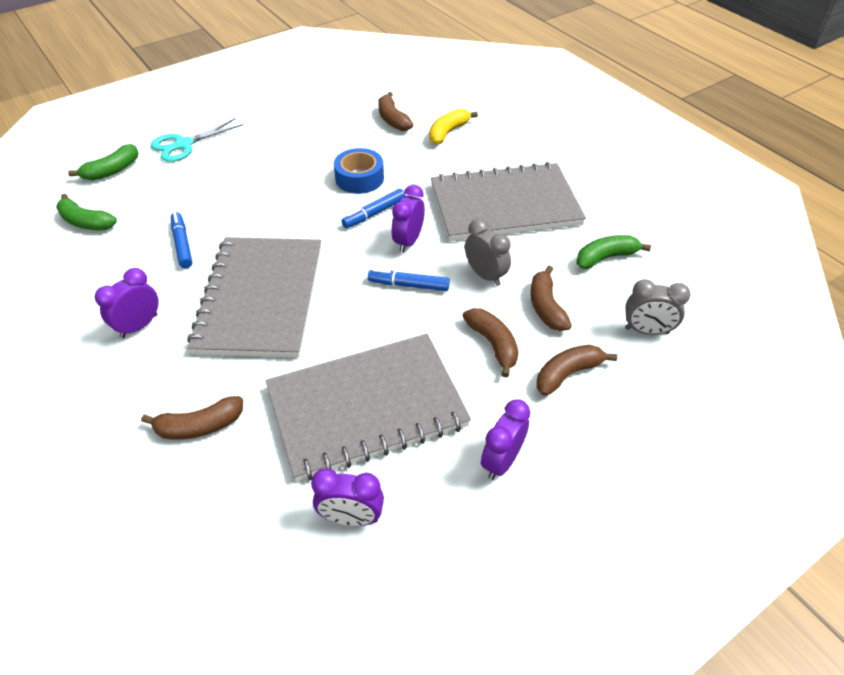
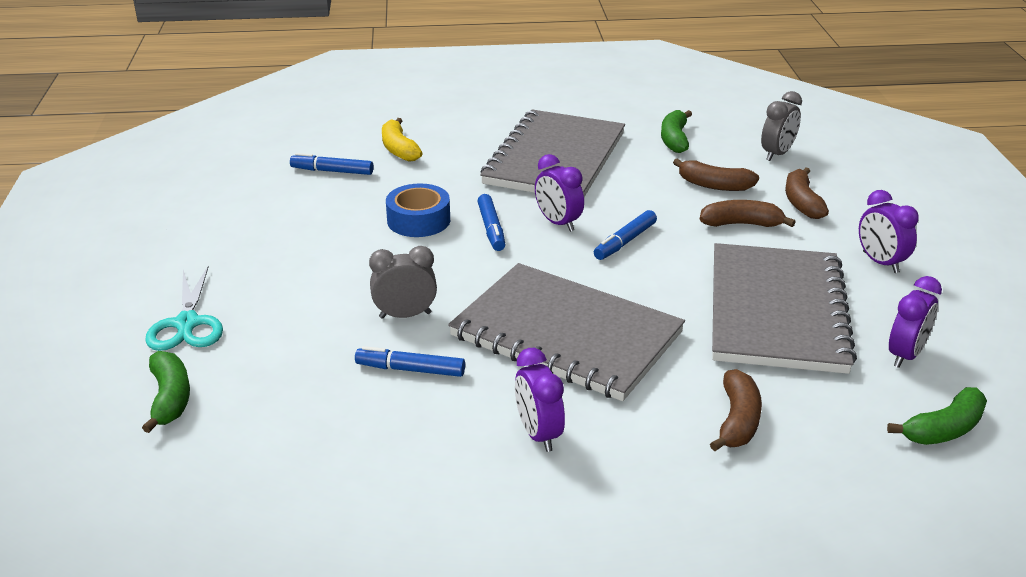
camera: 60 degrees left, 15 degrees down
(85, 222) = (270, 444): green banana -> green banana (943, 429)
(392, 119) = (332, 171): brown banana -> blue marker
(485, 275) = (647, 199): grey clock -> grey clock (405, 315)

